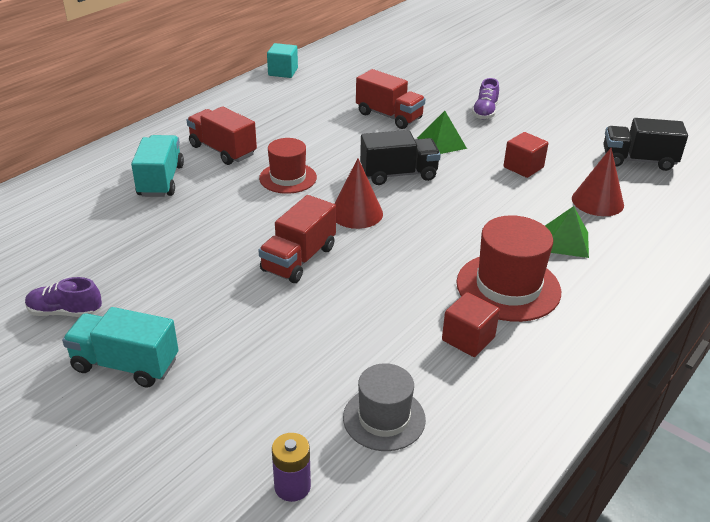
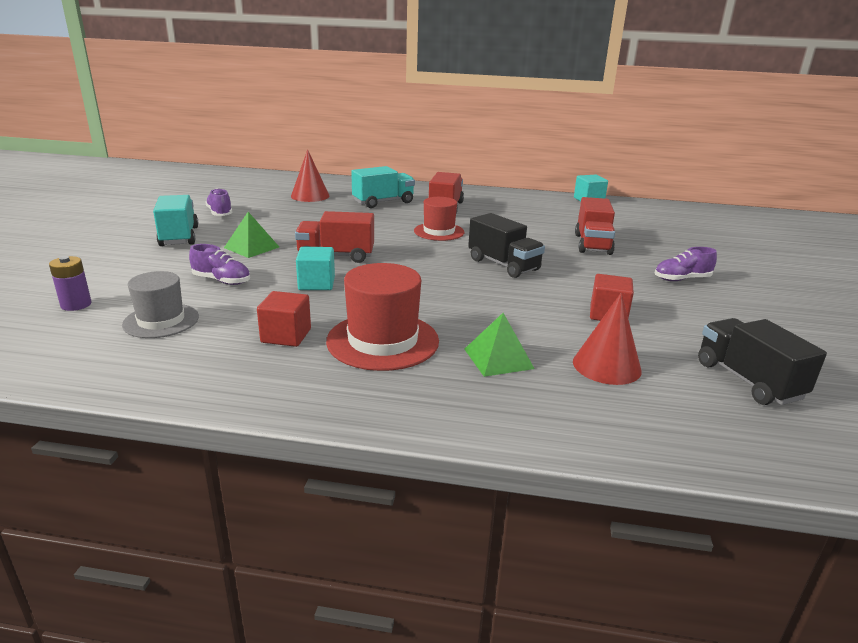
camera: 60 degrees right, 10 degrees down
(306, 354) = (222, 281): none -> purple shoe
(356, 213) = (422, 261): red cone -> red cone (310, 196)
(362, 291) = (316, 283): none -> turquoise cube
(441, 143) = (586, 271): green pyramid -> green pyramid (252, 247)

